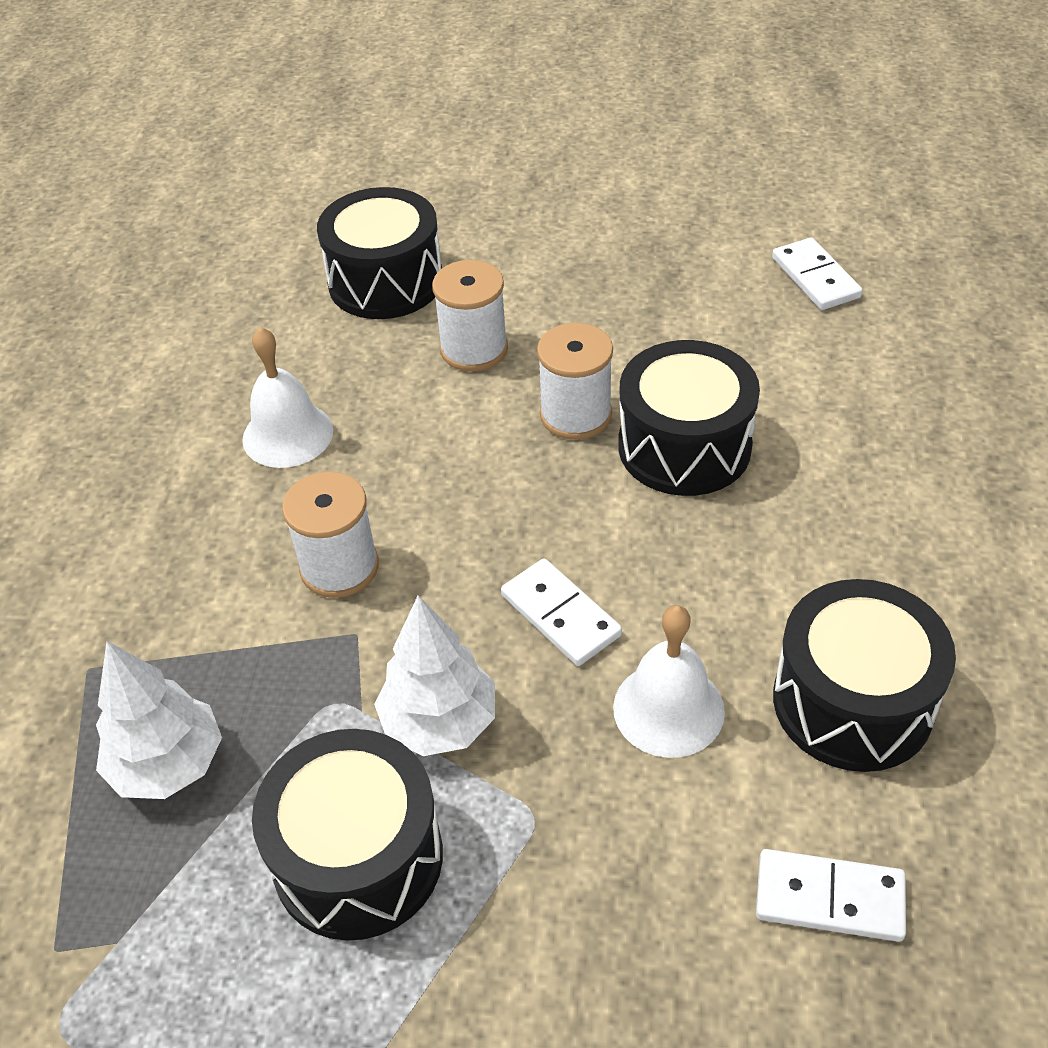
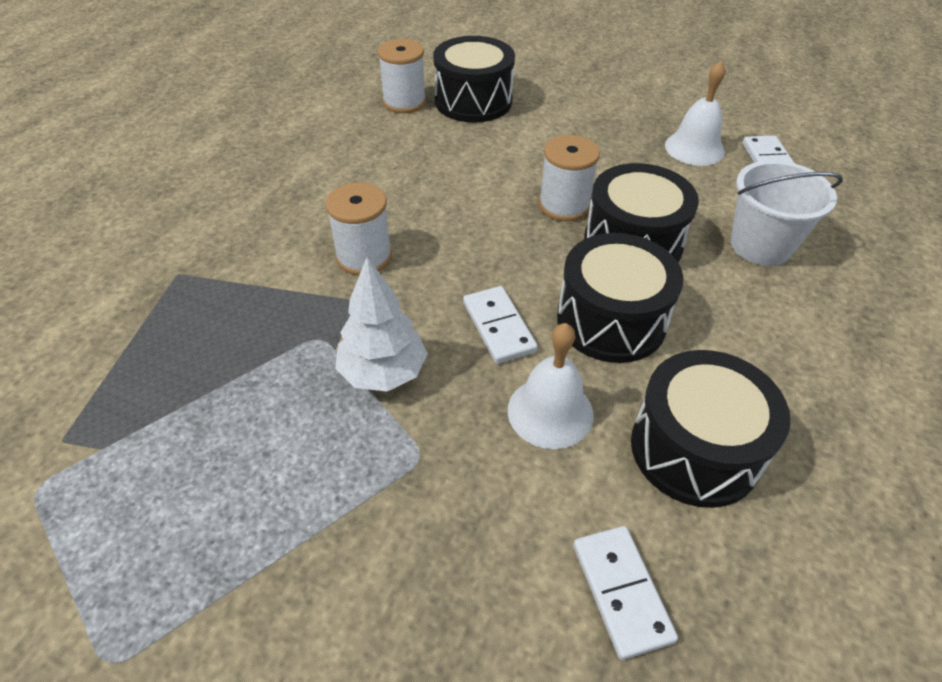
camera: 15 degrees right, 0 degrees up
(168, 765) = (194, 346): white tree -> none
(287, 434) = (370, 171): white bell -> white bell (694, 148)
(358, 858) = (285, 445): black drum -> black drum (611, 320)
(474, 349) = (512, 151): white spool -> white spool (404, 102)
(829, 898) = (621, 592): white domino -> white domino turned 45 degrees clockwise
(842, 405) = (760, 245): none -> white bucket

